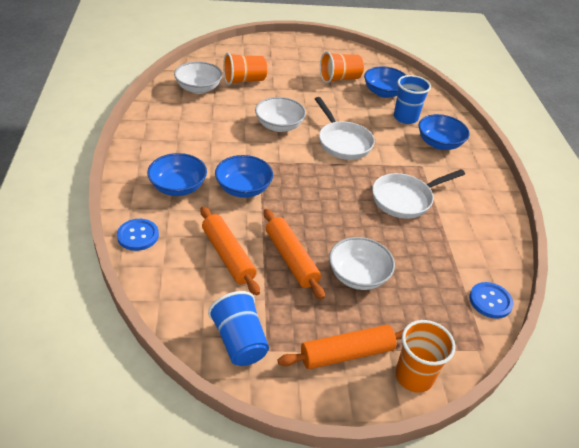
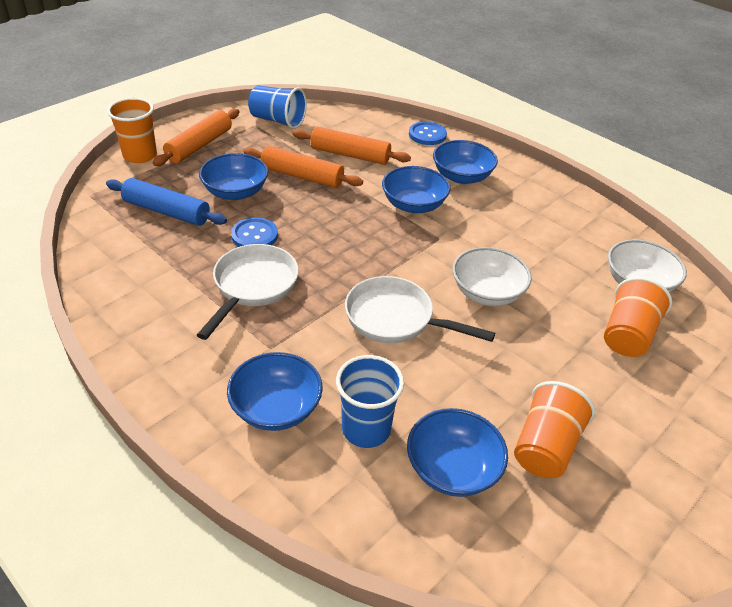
camera: 140 degrees right, 0 degrees up
(358, 276) = (235, 192): white bowl -> blue bowl
(426, 289) = (167, 211): none -> blue rolling pin
(490, 301) = (98, 231): blue button -> blue button (254, 235)

